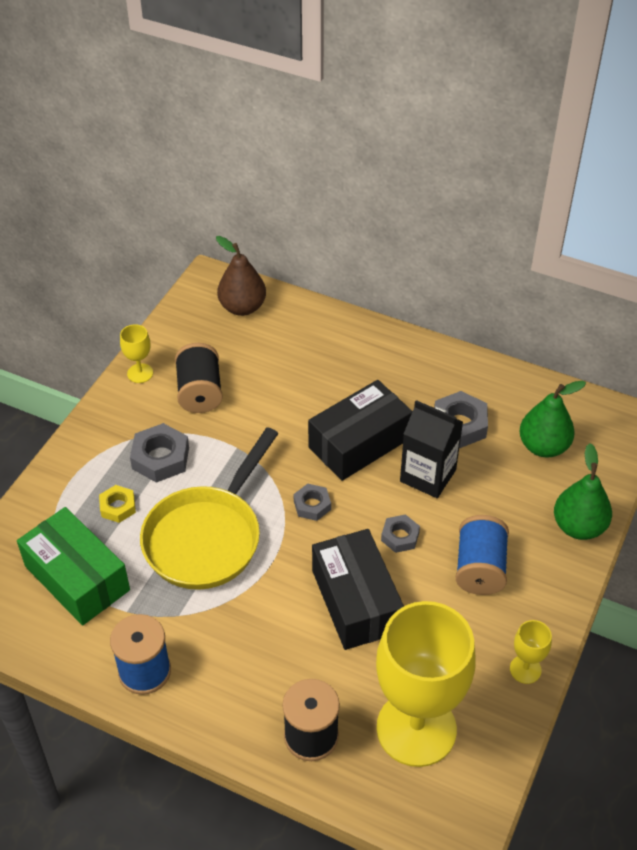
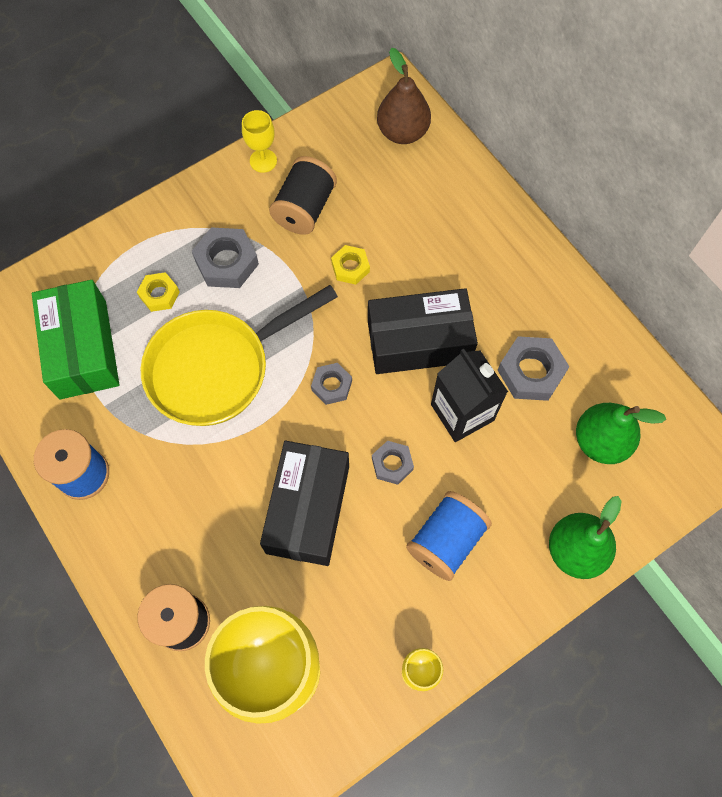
camera: 30 degrees right, 20 degrees up
(267, 417) = (350, 267): none -> yellow nut

